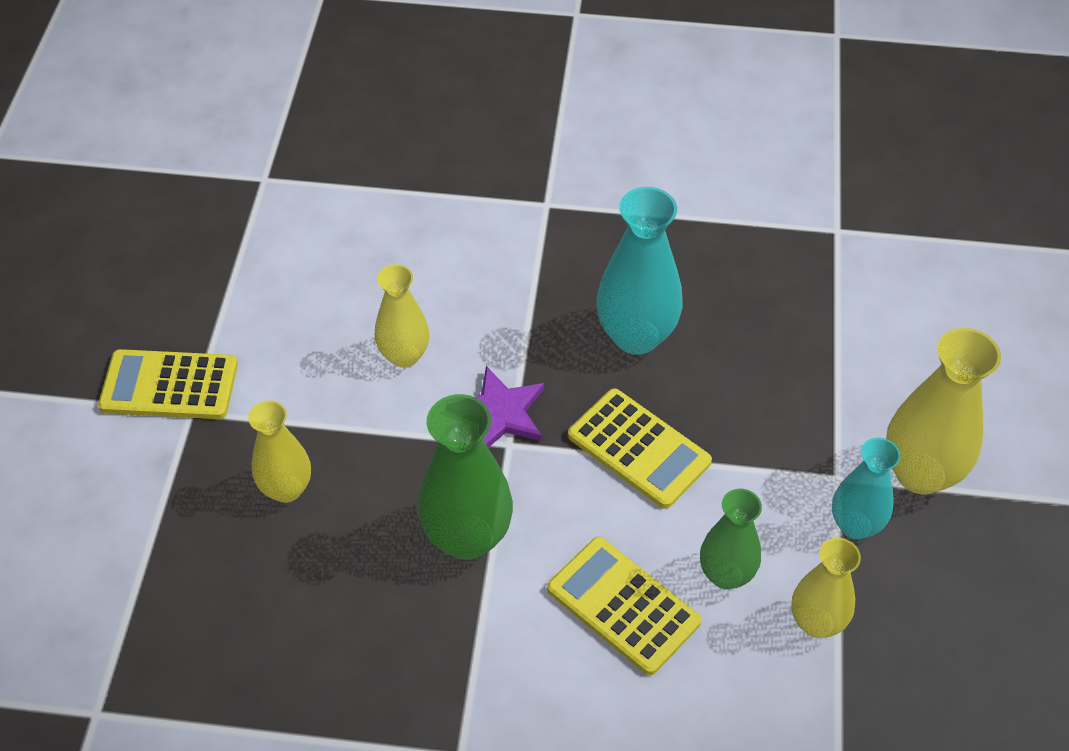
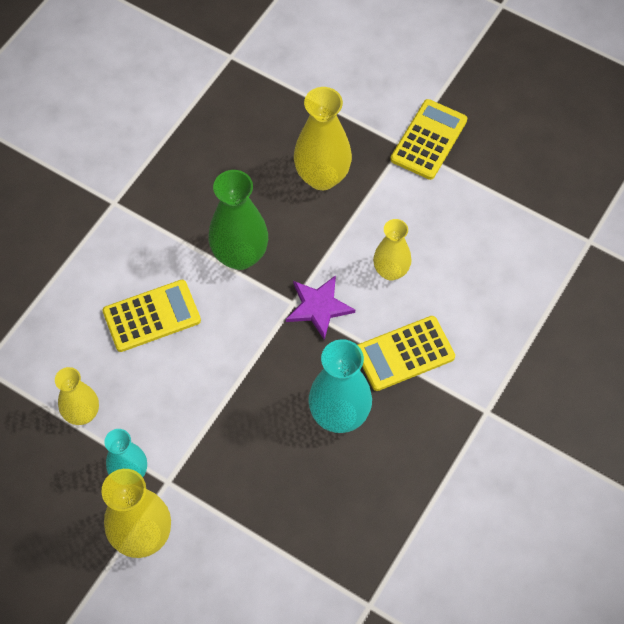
camera: 115 degrees right, 10 degrees up
(286, 489) = (322, 177): yellow vase -> yellow vase, size x1.57
(639, 449) = (250, 374): yellow calculator -> yellow calculator (404, 354)
(726, 574) = (139, 380): green vase -> none

